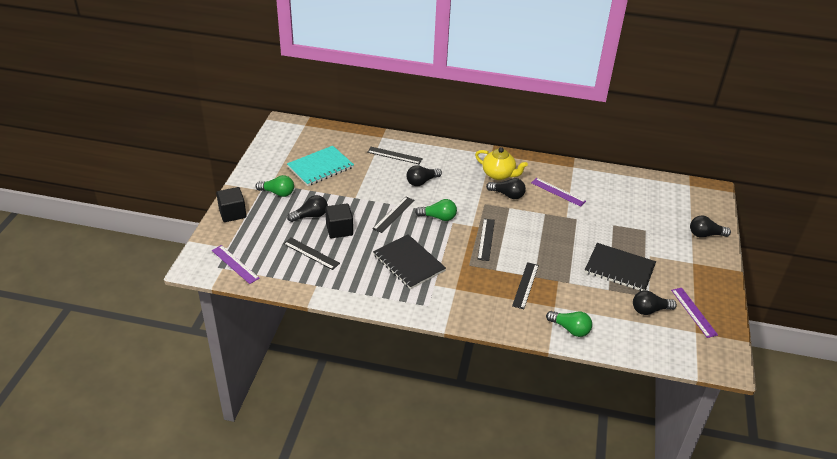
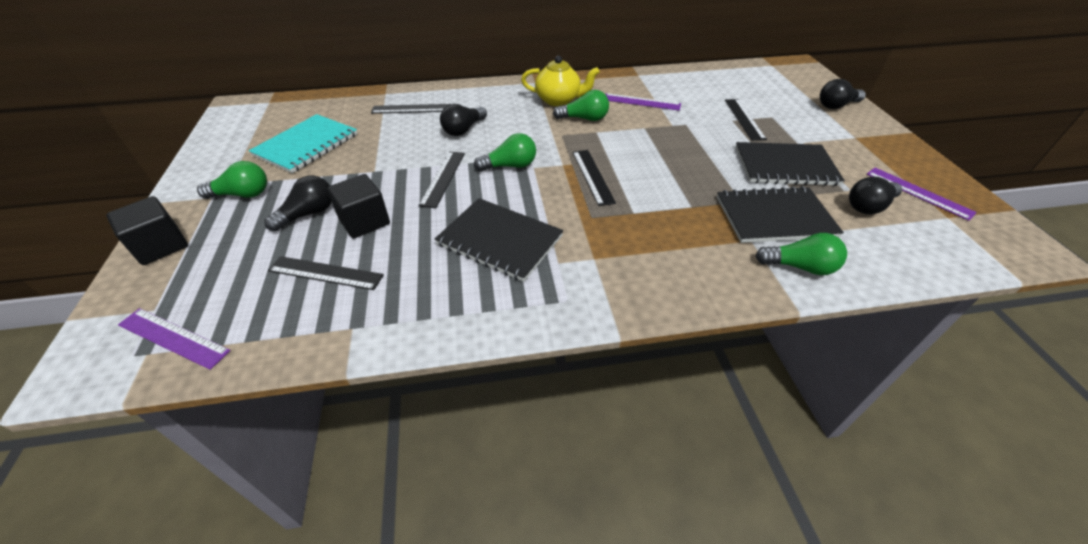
camera: 20 degrees left, 5 degrees up
(507, 195) = (584, 118): black light bulb -> green light bulb
(525, 285) = (689, 222): black ruler -> black ruler (744, 119)
(581, 298) = (774, 217): none -> black notebook

